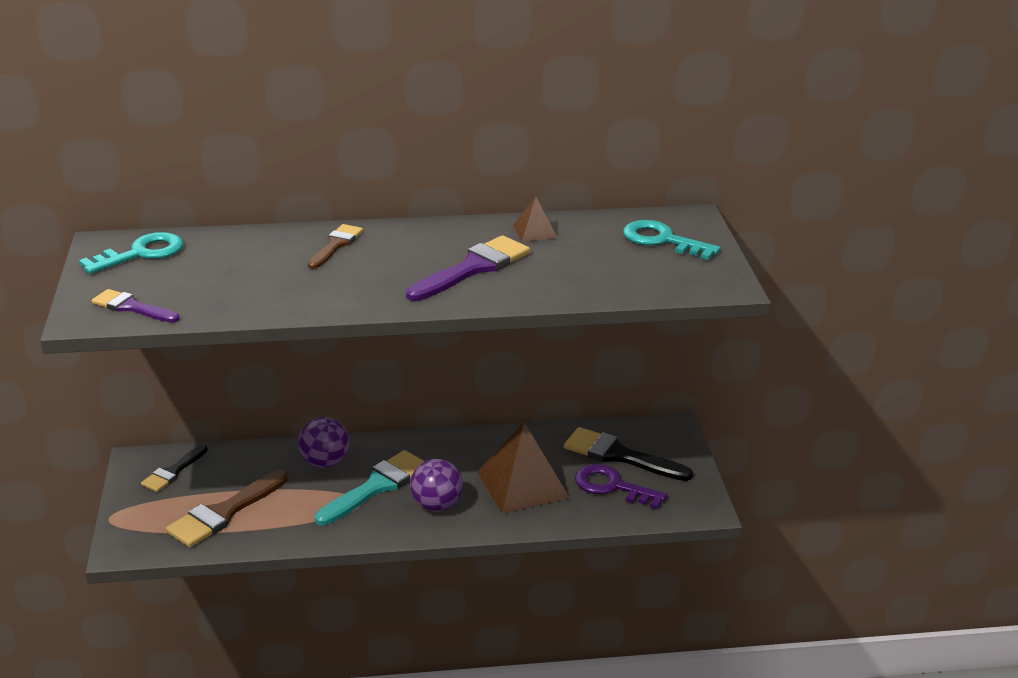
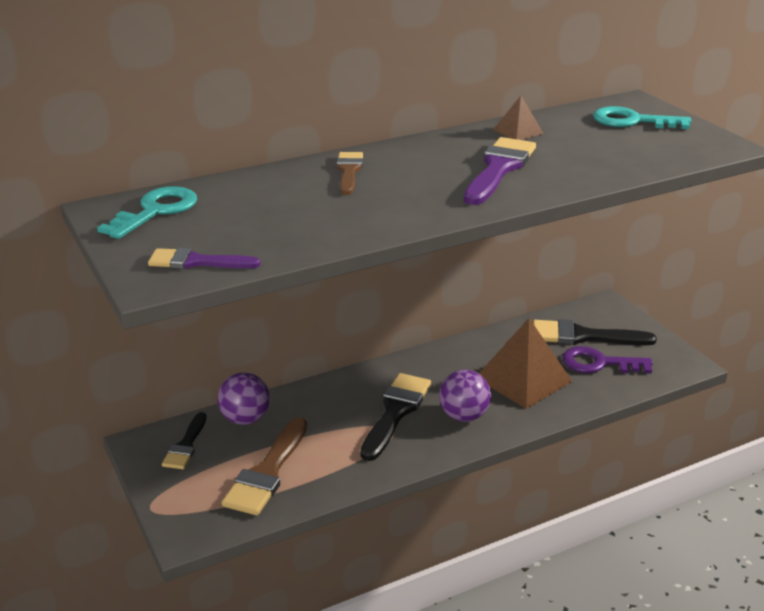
camera: 20 degrees left, 0 degrees up
(325, 462) = (330, 402): purple ball -> purple ball (245, 419)
(376, 486) = (395, 412): turquoise brush -> black brush

